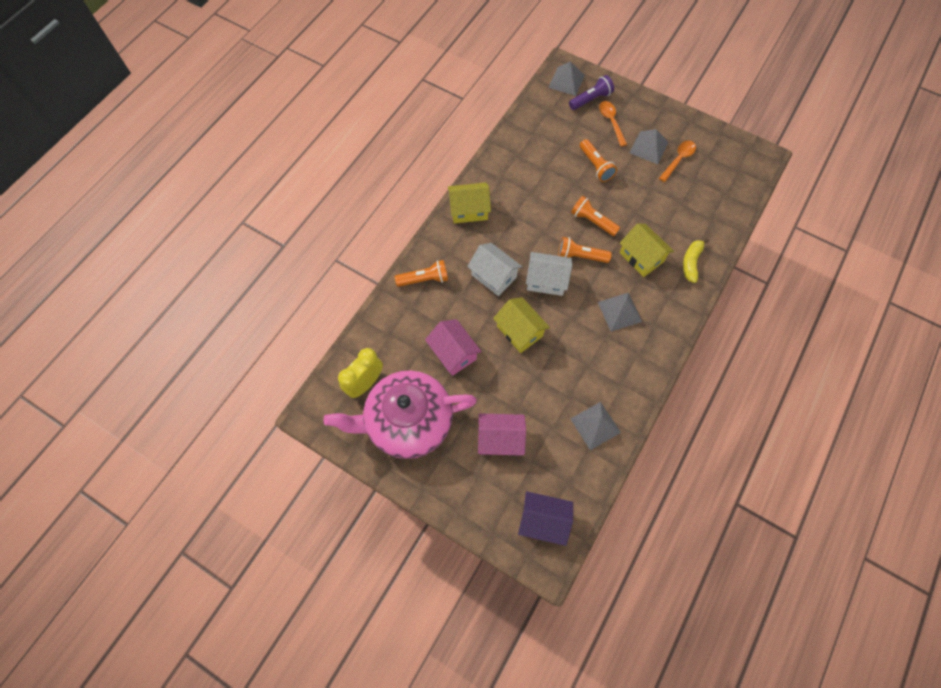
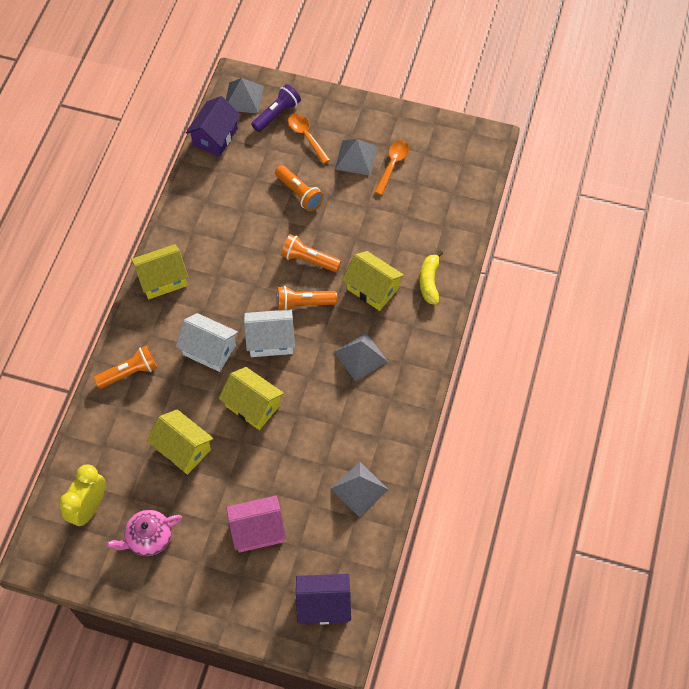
camera: 15 degrees left, 5 degrees down
(407, 421) = (148, 538): pink teapot -> pink teapot, size x0.47
(453, 353) = (183, 449): pink house -> yellow house
(537, 107) = (215, 137): none -> purple house

